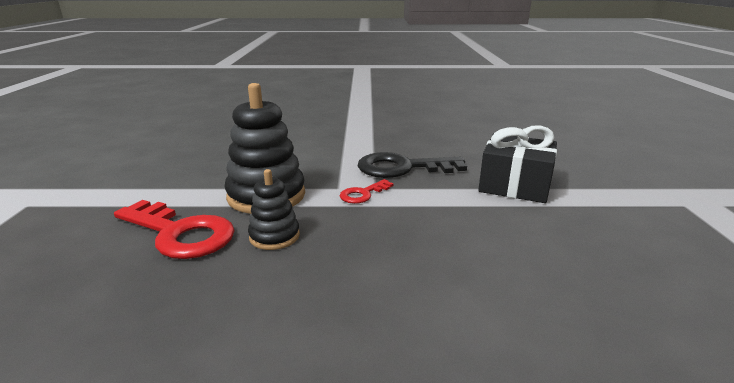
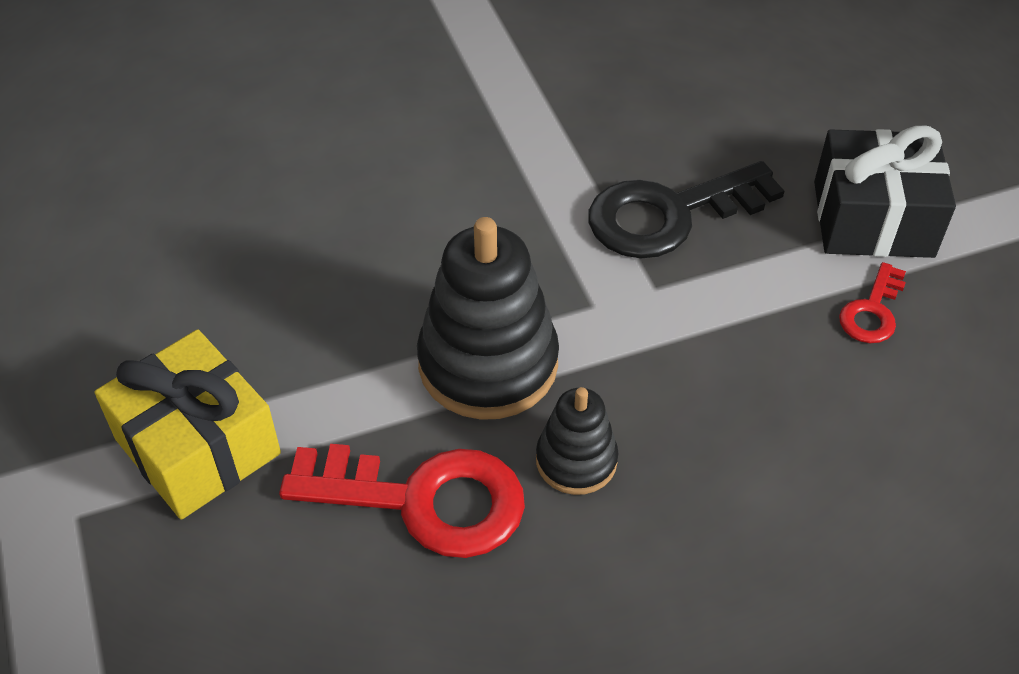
camera: 20 degrees left, 25 degrees up
(106, 195) = (198, 446): none -> yellow gift
(363, 194) = (646, 312): red key -> red key (872, 311)

